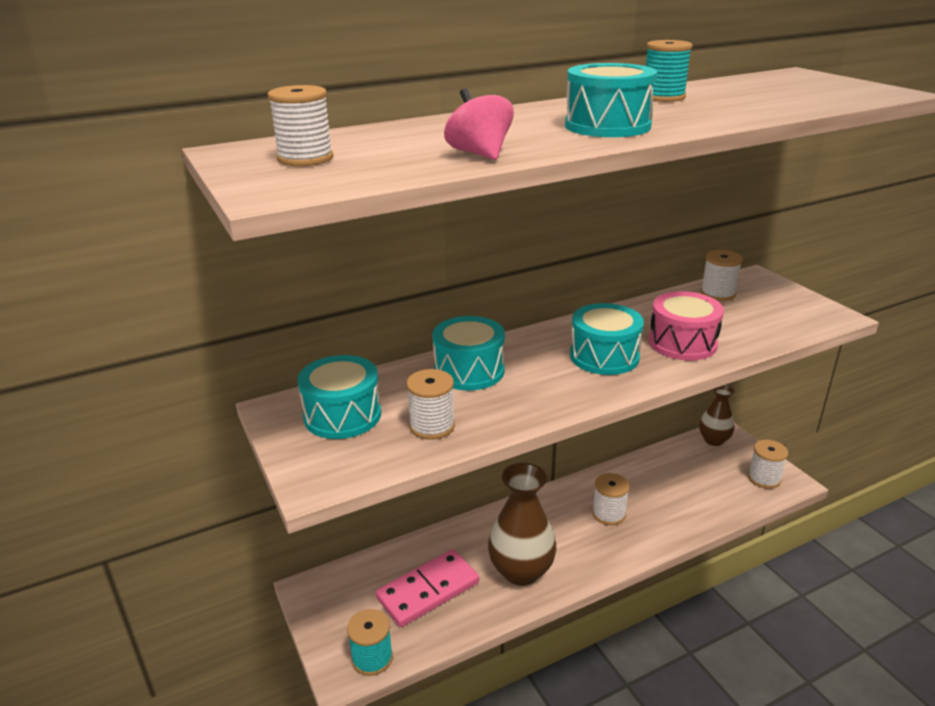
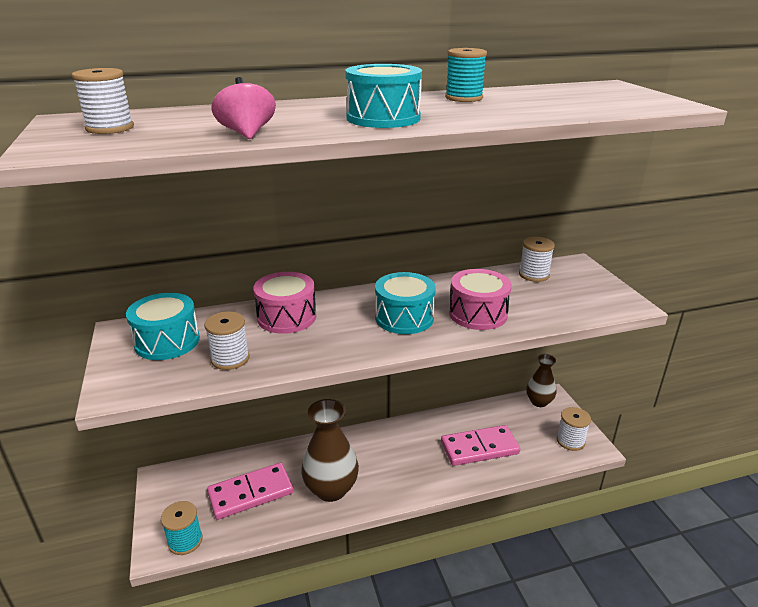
camera: 10 degrees right, 0 degrees up
(469, 371) = (287, 317): turquoise drum -> pink drum
(608, 514) = (423, 452): white spool -> none
(669, 500) = (479, 448): none -> pink domino

